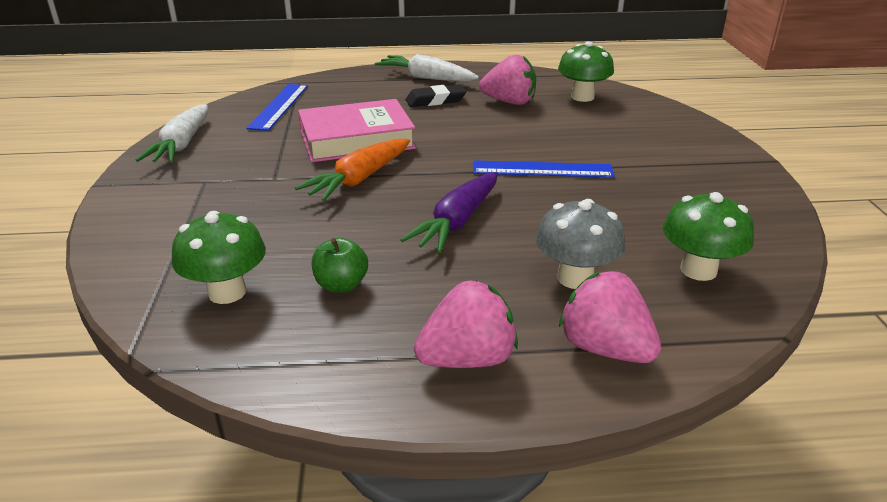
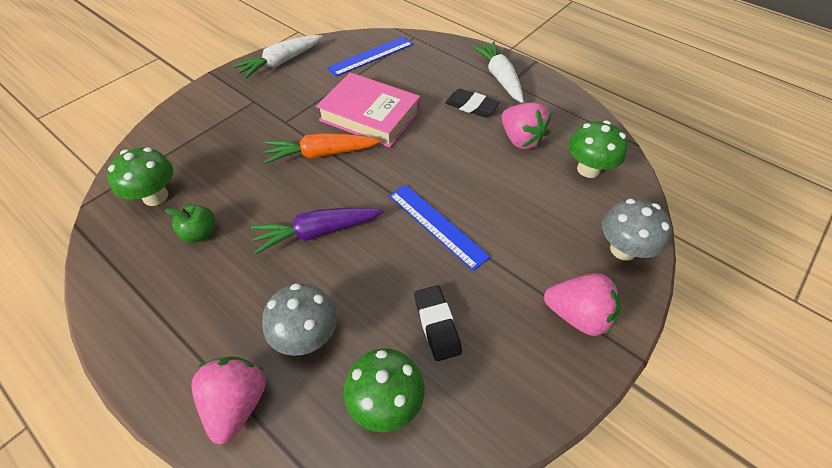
camera: 45 degrees right, 20 degrees up
(467, 359) = (173, 340): pink strawberry -> pink strawberry (578, 315)
(647, 215) = (437, 325): none -> black eraser
(675, 122) = (623, 249): none -> grey mushroom

